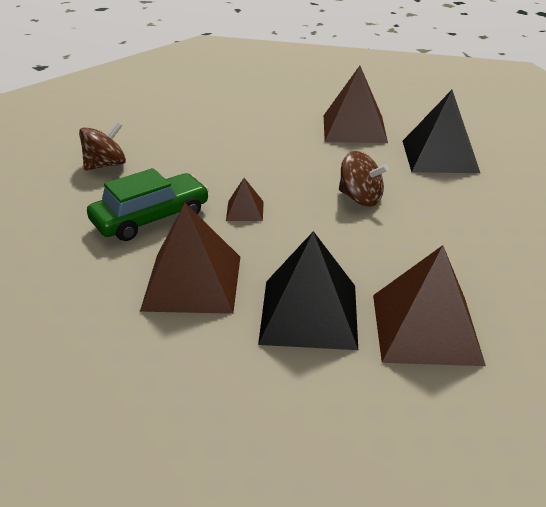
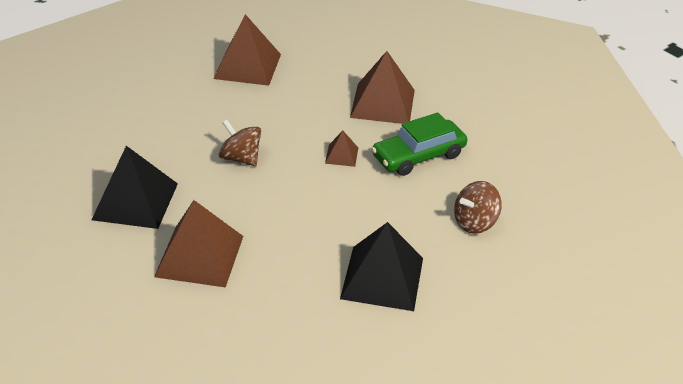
camera: 175 degrees left, 5 degrees up
(309, 313) = (312, 79): black pyramid -> black pyramid (382, 278)

